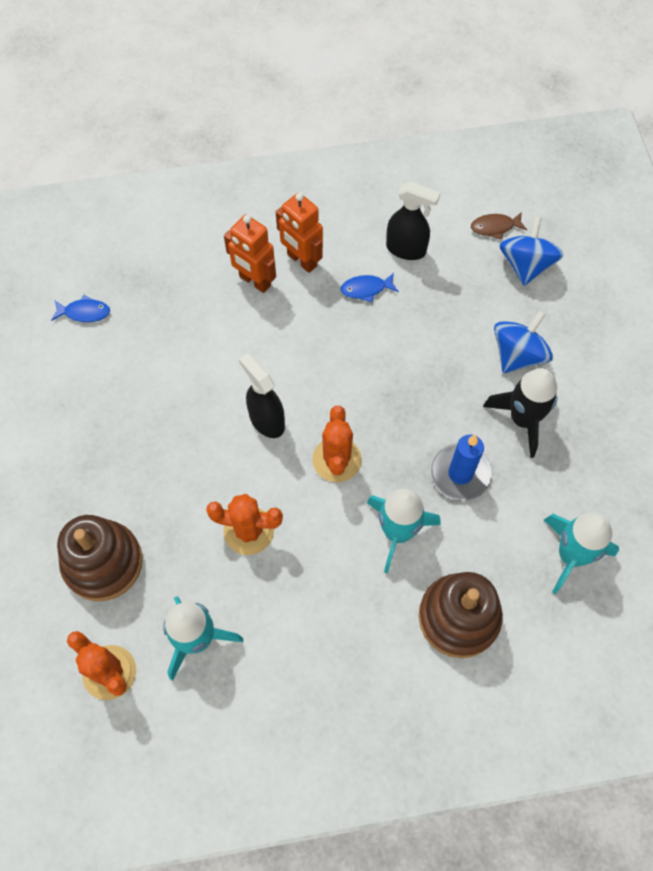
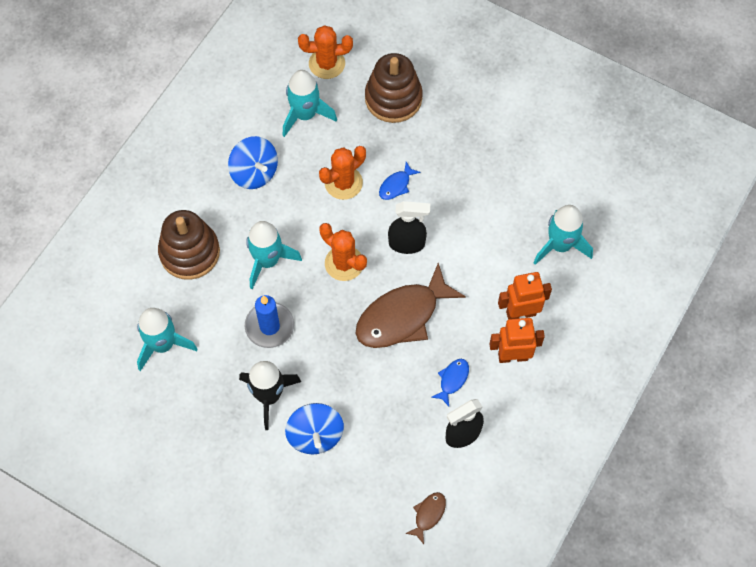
camera: 130 degrees right, 0 degrees up
(84, 312) = (583, 194): blue fish -> blue fish (396, 185)
(157, 295) = (560, 245): none -> turquoise rocket
(343, 370) = (402, 316): none -> brown fish
(526, 265) = (378, 507): blue spinning top -> blue spinning top (254, 172)

